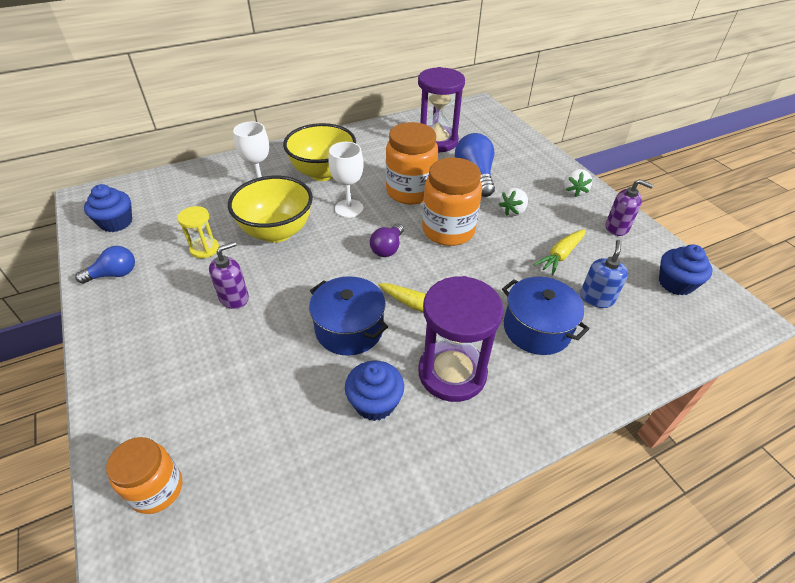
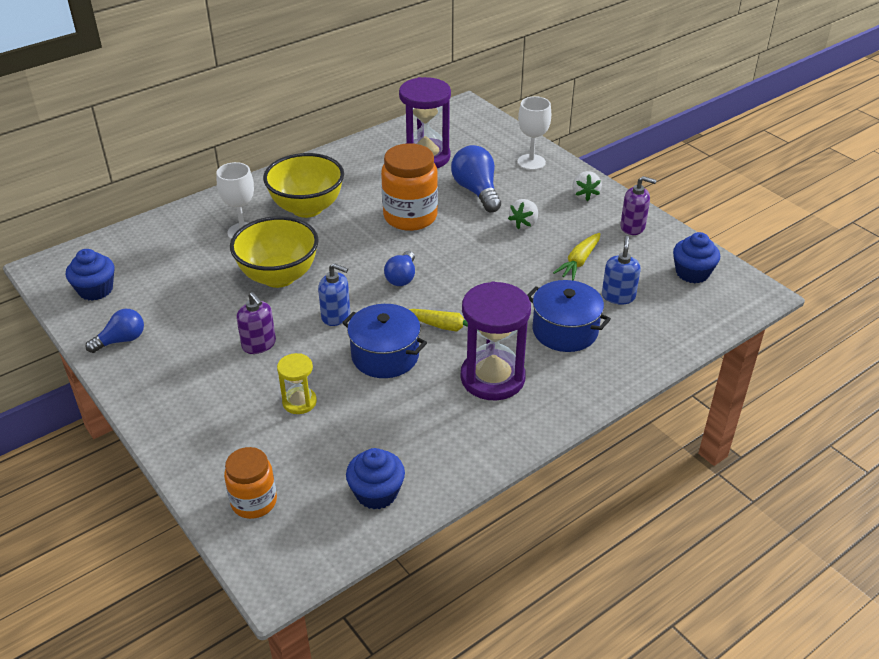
camera: 10 degrees left, 5 degrees down
(204, 249) = (207, 303): yellow hourglass -> yellow hourglass (299, 402)
(234, 298) = (259, 344): purple soap dispenser -> purple soap dispenser turned 105 degrees clockwise
(315, 278) = (336, 316): none -> blue soap dispenser
(349, 208) = (348, 243): white goblet -> white goblet (531, 162)
(375, 402) = (427, 411): blue cupcake -> blue cupcake (376, 493)
(387, 248) = (402, 277): purple light bulb -> blue light bulb
(448, 230) = (460, 252): orange jar -> none

